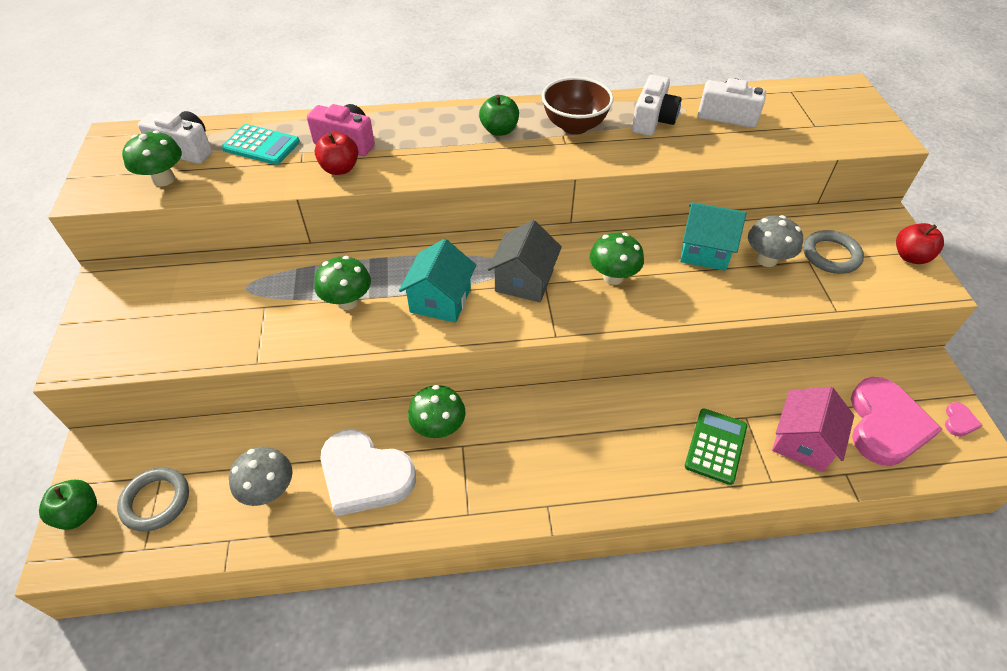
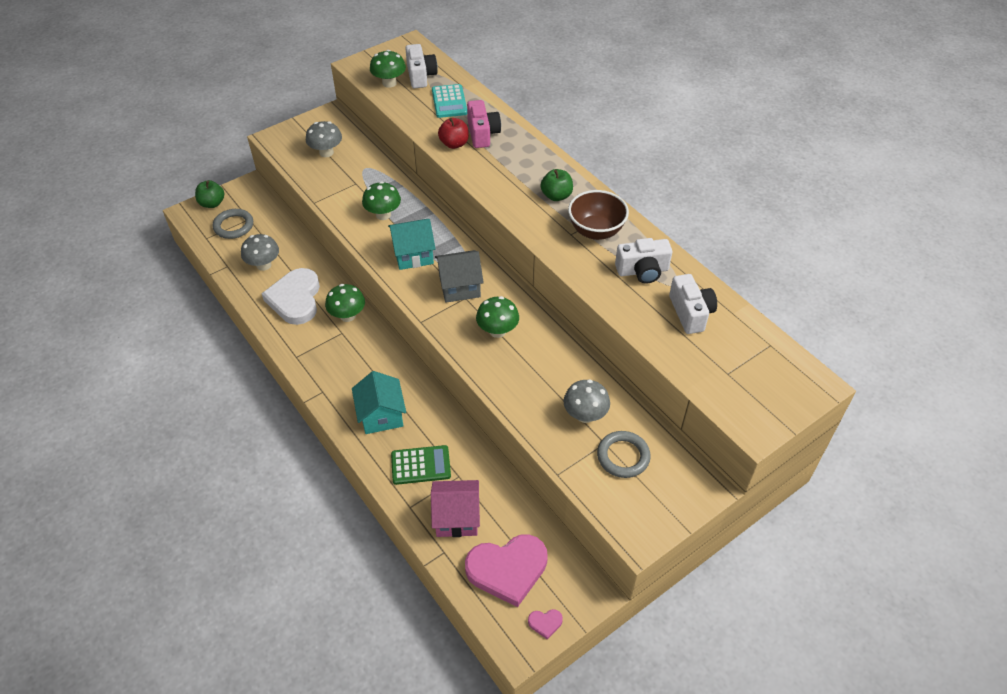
camera: 60 degrees right, 0 degrees up
(174, 314) = (326, 152): none -> grey mushroom
(705, 251) = (565, 374): turquoise house -> turquoise house (381, 415)
(910, 256) = (665, 514): red apple -> none

